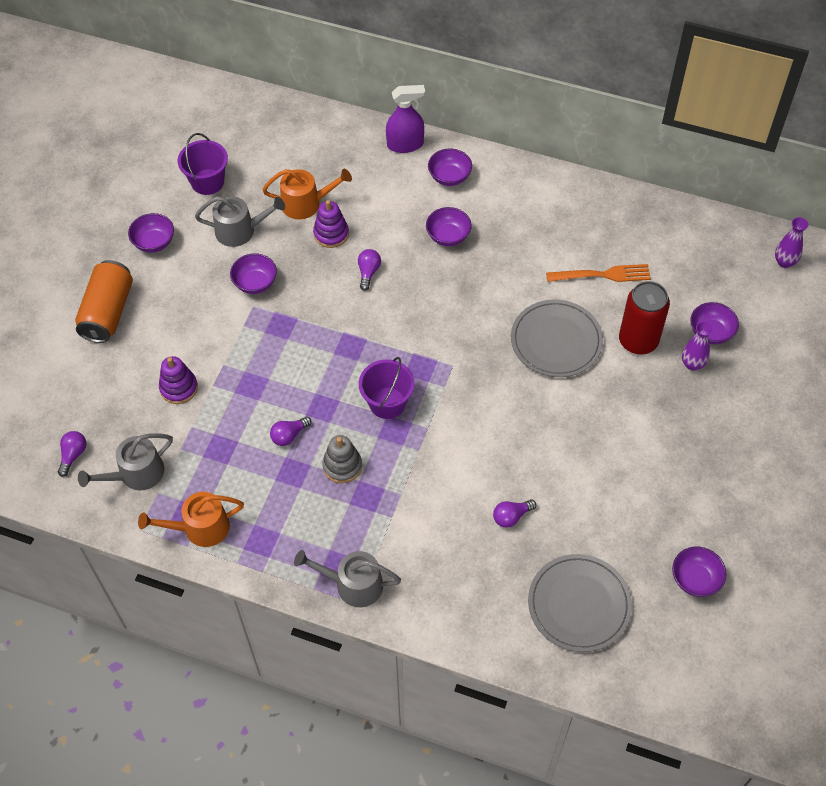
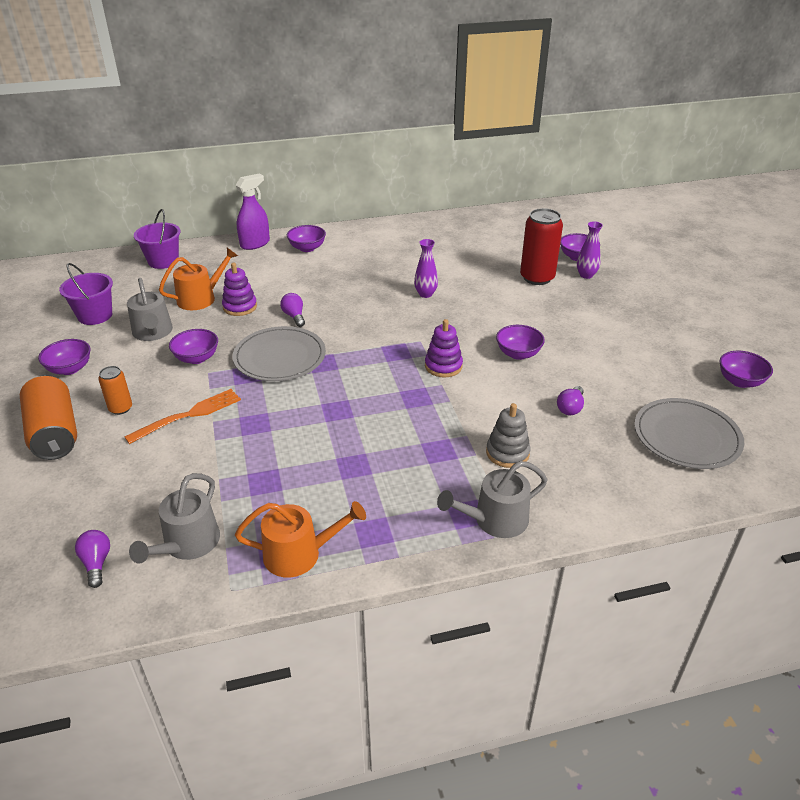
camera: 35 degrees left, 20 degrees down
(166, 311) = (120, 408): none -> orange can
(179, 388) = (180, 456): purple stacking toy -> purple stacking toy (443, 366)
(200, 528) = (299, 554): orange watering can -> orange watering can turned 135 degrees counterclockwise
(240, 230) = (153, 332): grey watering can -> grey watering can turned 105 degrees clockwise
(289, 435) = (324, 442): purple light bulb -> none
(342, 466) = (395, 440): grey stacking toy -> grey stacking toy (507, 453)
(387, 403) = (391, 384): purple bucket -> purple bucket (163, 261)
(448, 236) = (339, 276): purple bowl -> purple bowl (518, 354)
(556, 341) = (481, 299): grey plate -> grey plate (280, 357)
(602, 275) = (473, 256): orange fork -> orange fork (188, 415)
(784, 262) = (578, 213): purple vase -> purple vase (425, 294)

